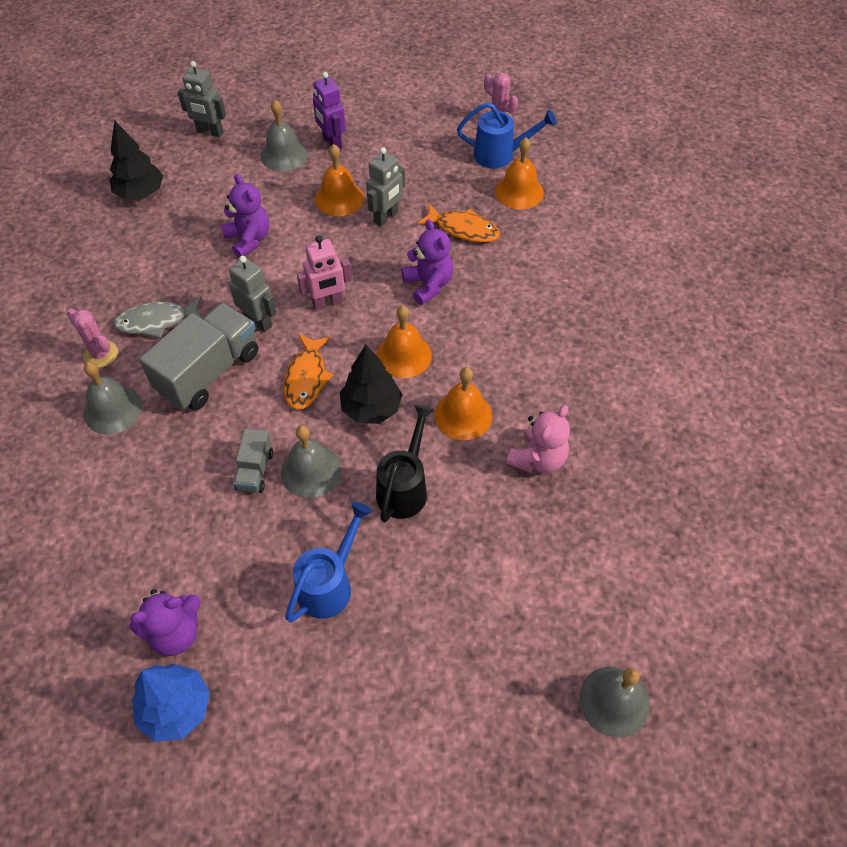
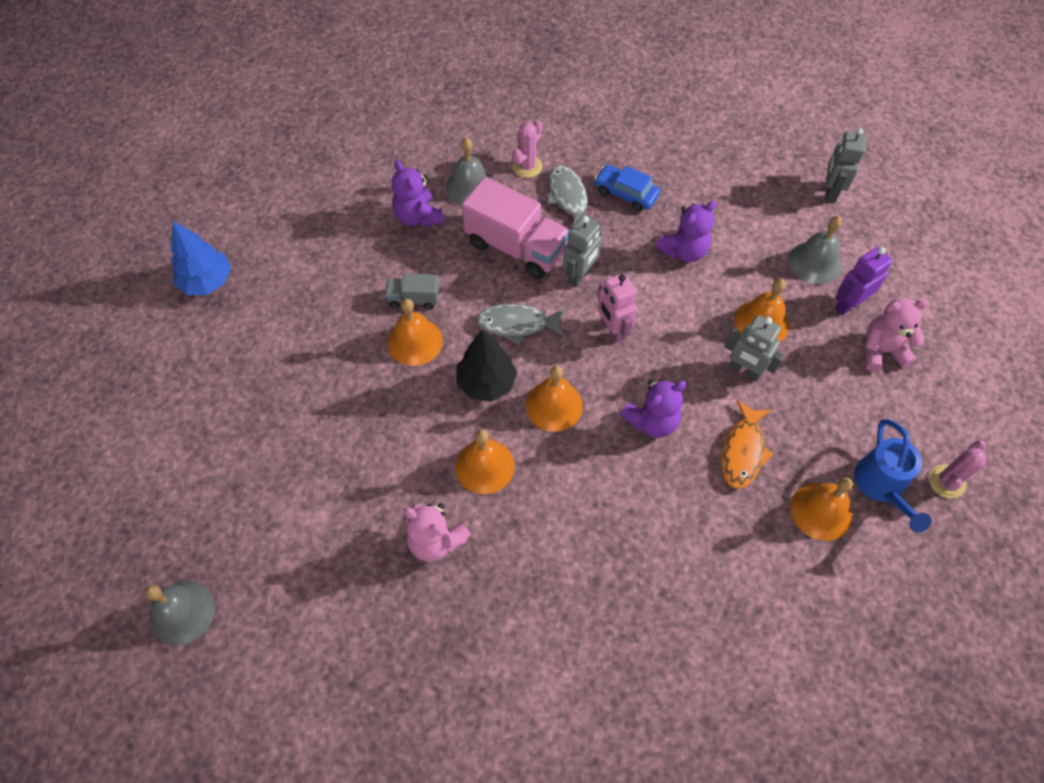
camera: 85 degrees right, 5 degrees up
(140, 193) = (726, 153): black tree -> none
(165, 274) = (626, 193): none -> blue car
(176, 633) = (266, 270): purple teddy bear -> purple teddy bear (418, 216)
(209, 372) = (516, 247): grey truck -> pink truck
(306, 378) = (517, 324): orange fish -> grey fish
(311, 471) = (415, 341): grey bell -> orange bell
(329, 584) = (303, 370): blue watering can -> none
(380, 132) = (882, 350): none -> pink teddy bear
(404, 488) = (399, 419): black watering can -> none

